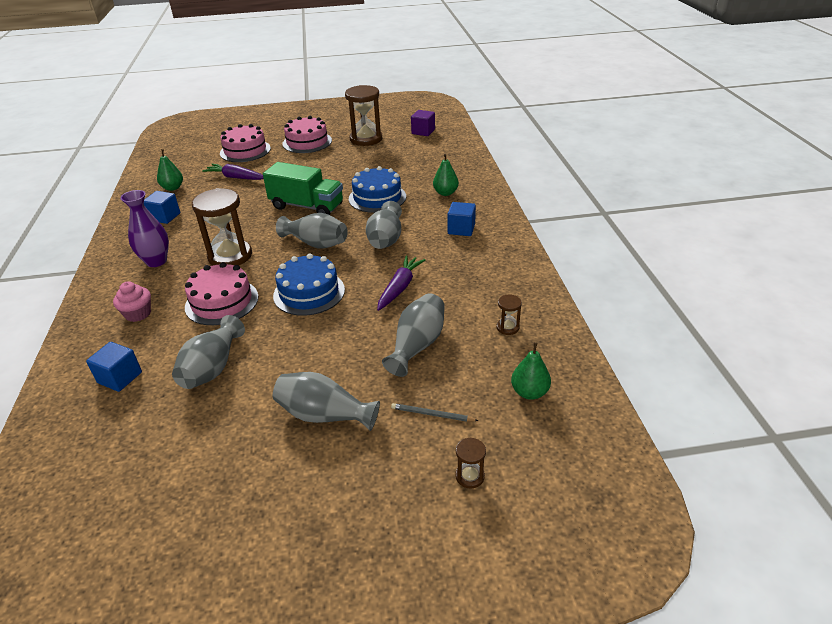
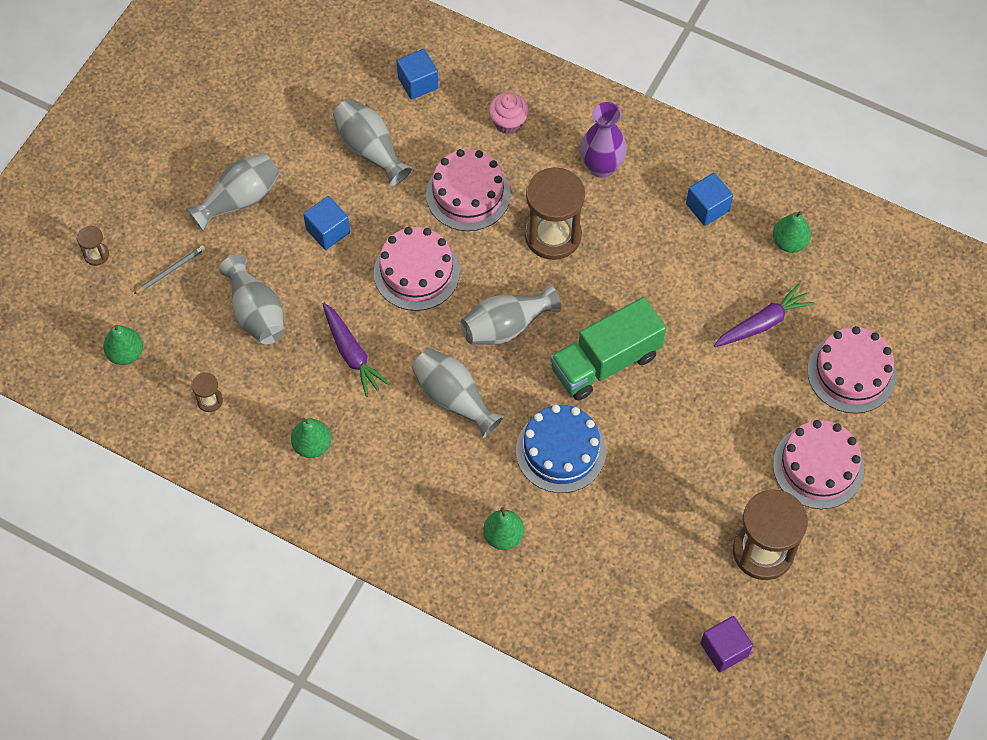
camera: 125 degrees right, 25 degrees up
(309, 292) = (416, 272): blue cake -> pink cake
(461, 229) = (405, 489): blue cube -> blue cube (328, 231)
(479, 271) = (312, 445): none -> green pear

